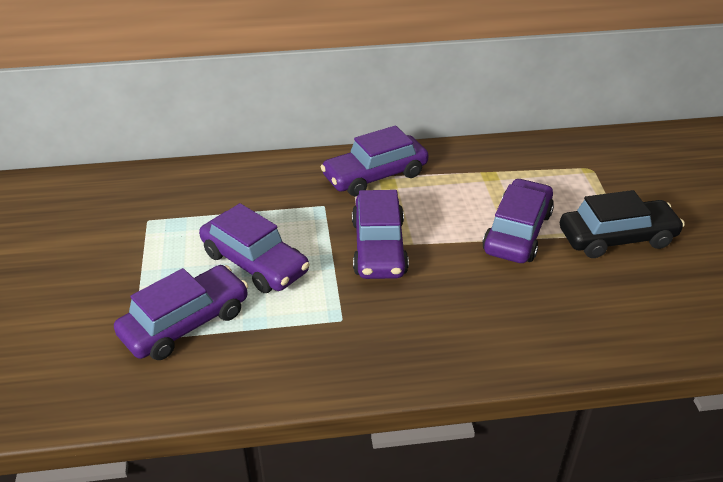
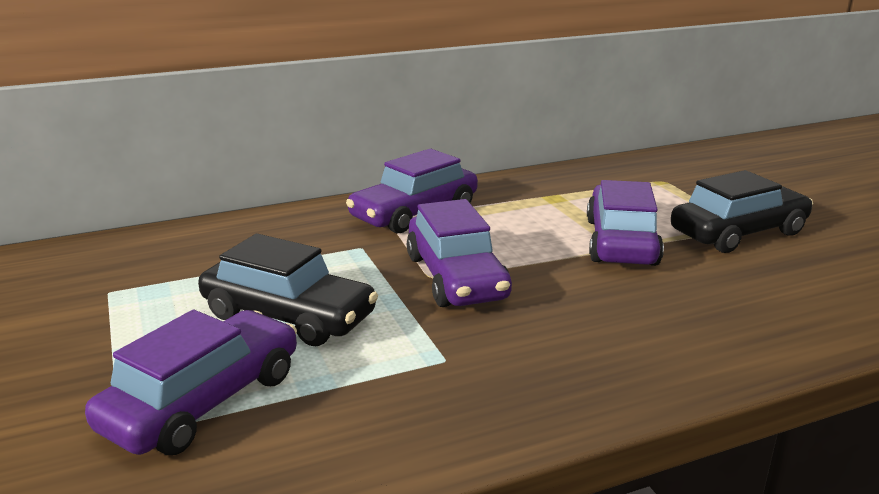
camera: 15 degrees left, 15 degrees down
(254, 263) = (288, 316): purple car -> black car

